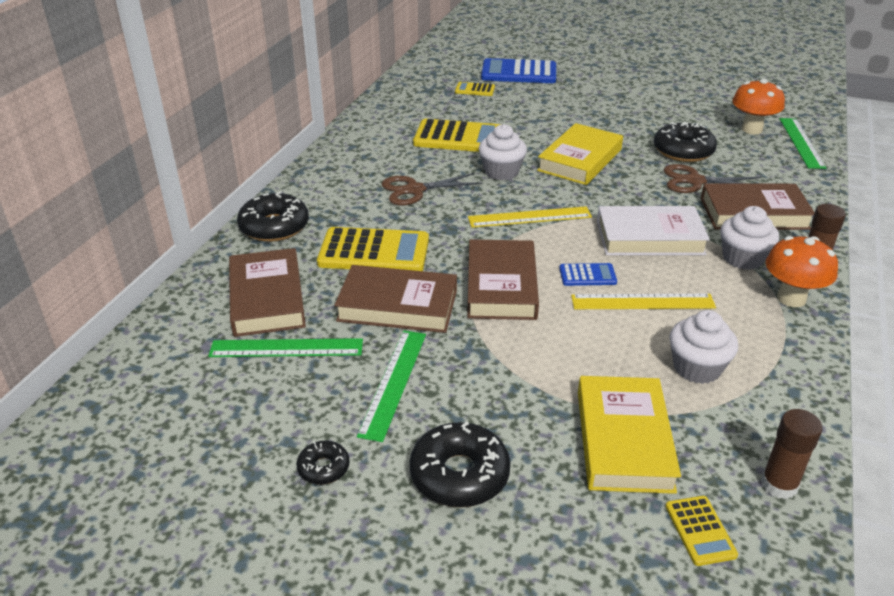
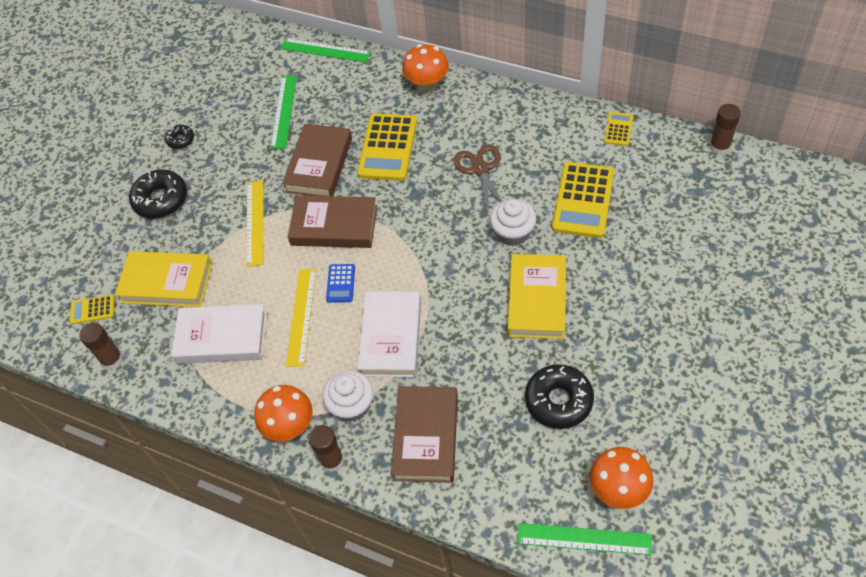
camera: 100 degrees right, 20 degrees up
(267, 298) = (337, 95): brown book -> none
(274, 227) = (427, 86): black donut -> orange mushroom
(394, 382) = (241, 167): green ruler -> green ruler (325, 50)
(398, 81) = (719, 147): none -> brown glue stick
(475, 90) = (704, 215): yellow calculator -> yellow calculator (618, 129)
(519, 73) = (761, 260): blue calculator -> none
(529, 217) = (431, 250): yellow ruler -> yellow ruler (255, 222)
(580, 160) = (537, 300): yellow book -> yellow book turned 60 degrees clockwise
(694, 181) = (492, 397): brown scissors -> none
(697, 368) = (222, 337): white cupcake -> white book

